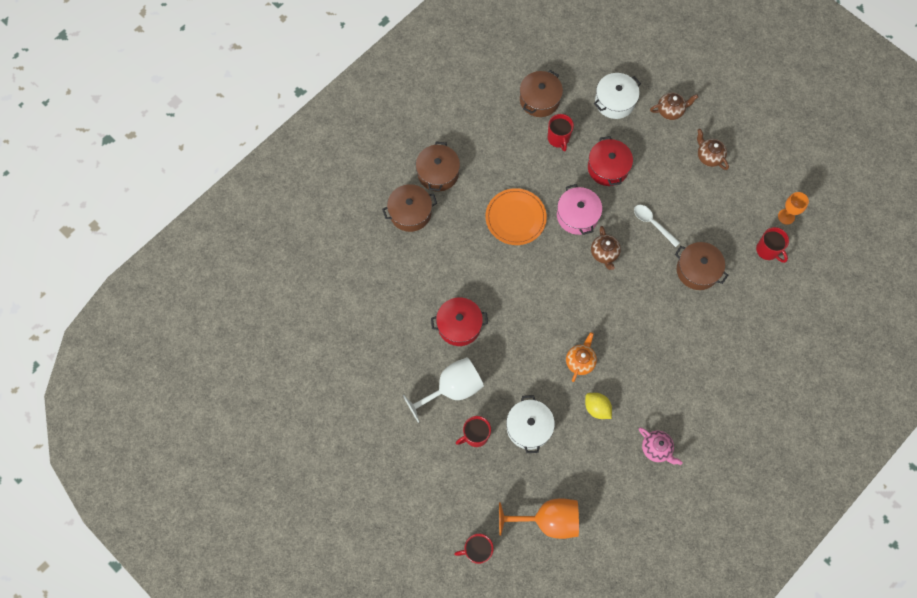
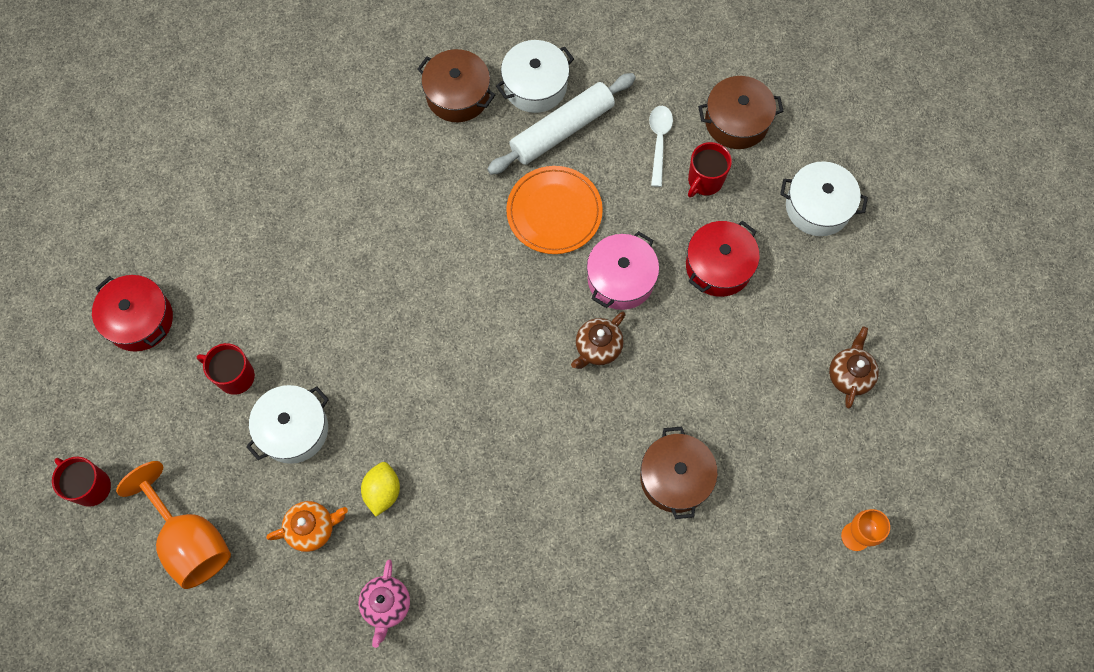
camera: 50 degrees right, 0 degrees up
(438, 173) = (535, 85): brown pot -> white pot
(452, 389) = (273, 306): white goblet -> none
(459, 325) = (360, 254): red pot -> red pot (139, 320)
(474, 180) = (562, 129): none -> white rolling pin
(580, 361) = (428, 426): orange teapot -> orange teapot (312, 528)
(652, 223) = (691, 375): white spoon -> white spoon (659, 141)
(670, 111) = (869, 281): brown teapot -> none
(768, 250) = (784, 547): red mug -> none

